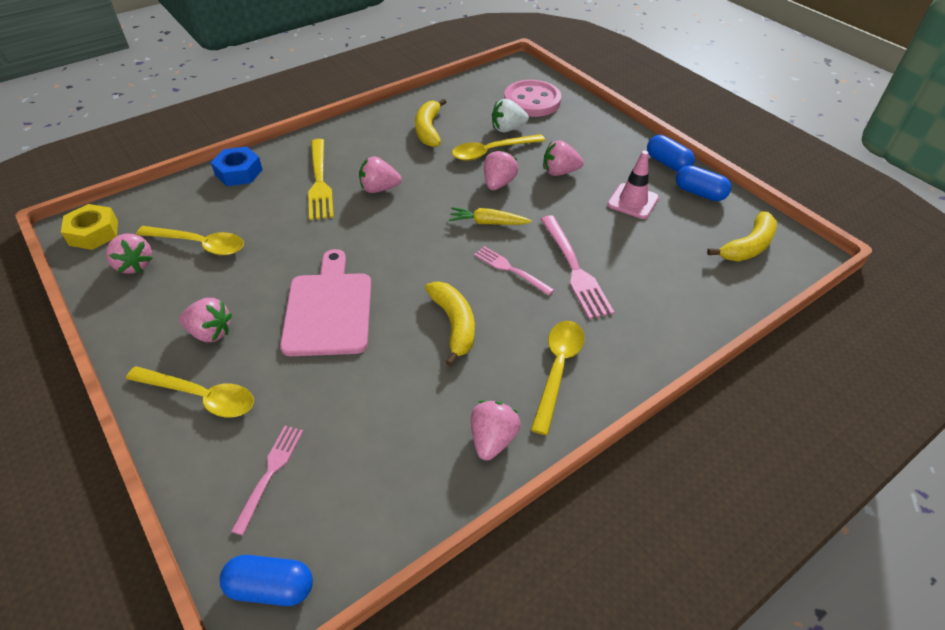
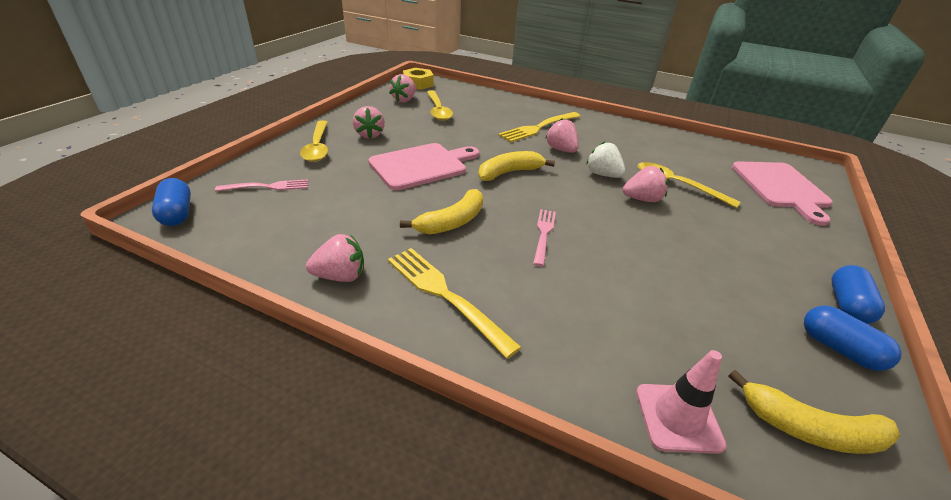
camera: 60 degrees right, 10 degrees down
(239, 172) = (512, 102): blue nut -> none
(428, 130) = (656, 150): yellow banana -> yellow banana (509, 172)
(488, 223) = (586, 207): yellow carrot -> none
(507, 129) = (720, 185): white strawberry -> white strawberry (603, 175)
(532, 101) = (781, 187): pink button -> pink cutting board
(557, 369) = (445, 295): yellow spoon -> yellow fork
(559, 172) = (708, 229): pink strawberry -> none
(574, 269) = (586, 273): pink fork -> none
(632, 201) = (739, 291): pink traffic cone -> pink traffic cone (678, 418)
(699, 193) = (839, 349): blue capsule -> blue capsule turned 45 degrees counterclockwise

